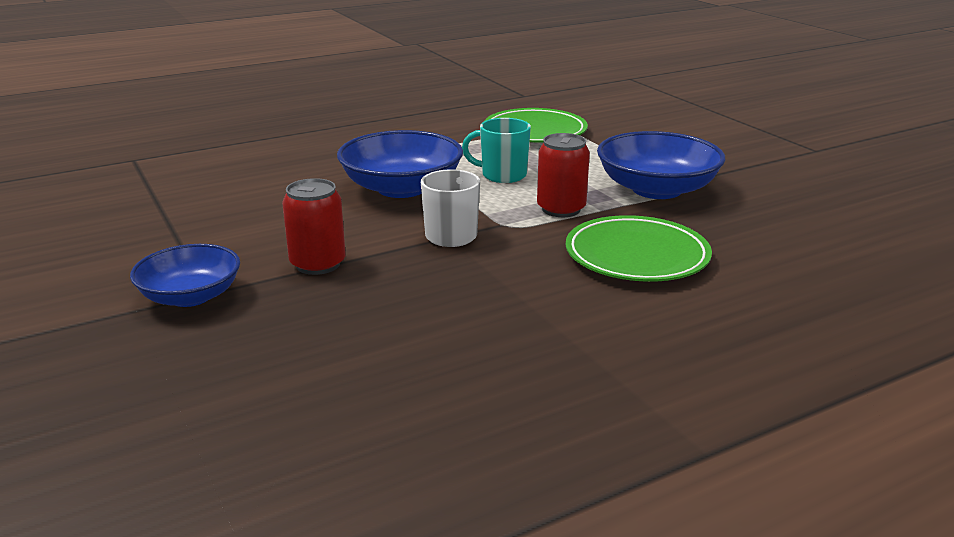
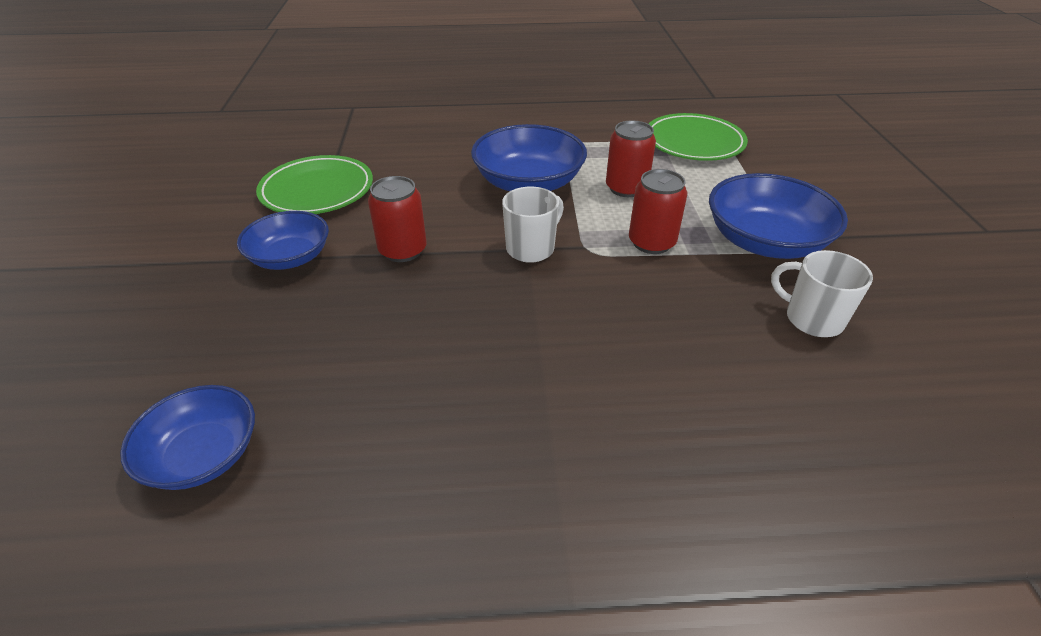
camera: 25 degrees right, 15 degrees up
(256, 467) = (203, 455): none -> blue bowl
(502, 175) = (626, 188): turquoise mug -> red can
(636, 256) = (684, 321): green plate -> green plate (317, 190)
(735, 231) = (812, 319): none -> white mug

